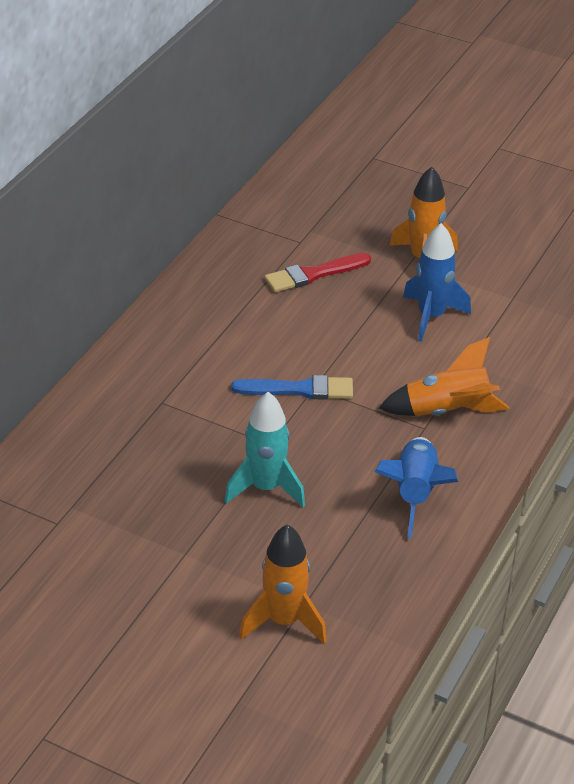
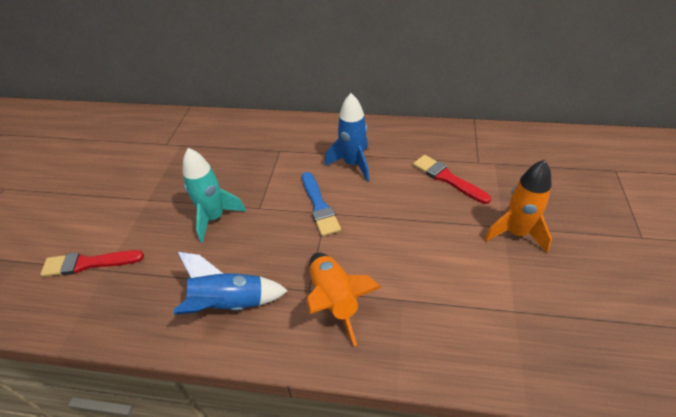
camera: 75 degrees right, 5 degrees up
(284, 621) = (88, 263): orange rocket -> red brush
(431, 317) = (447, 258): blue rocket -> blue rocket (353, 164)

